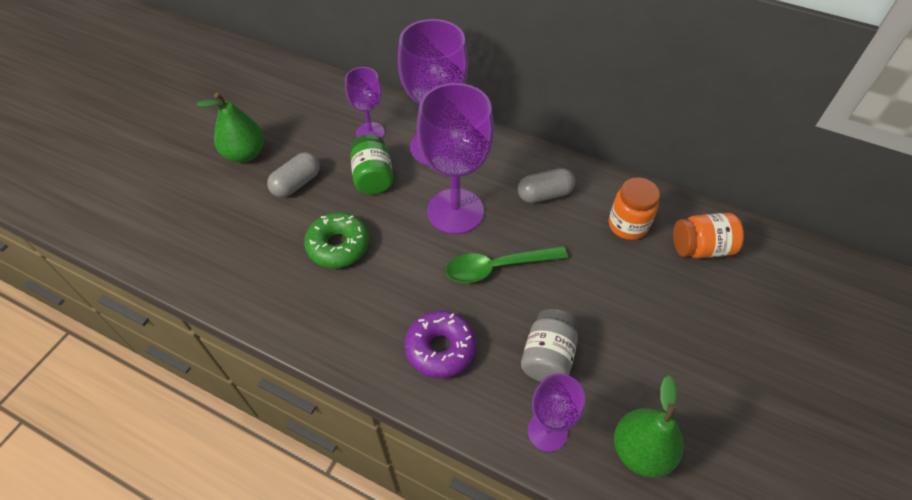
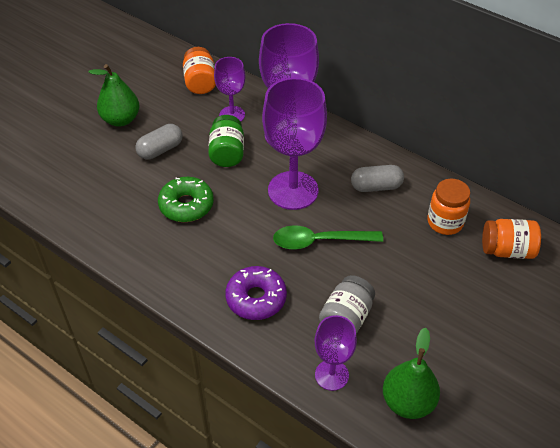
camera: 10 degrees right, 5 degrees down
(328, 100) = (200, 82): none -> orange jar

